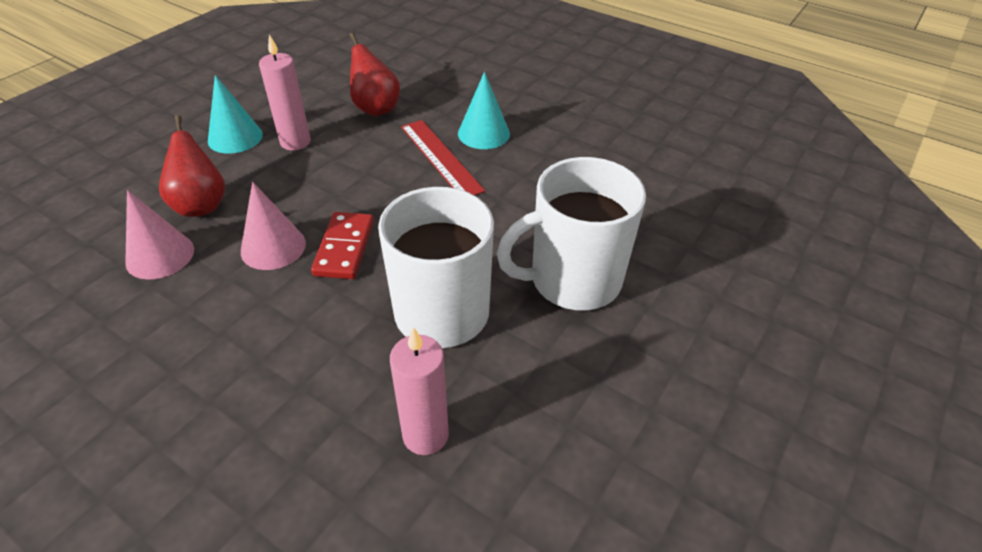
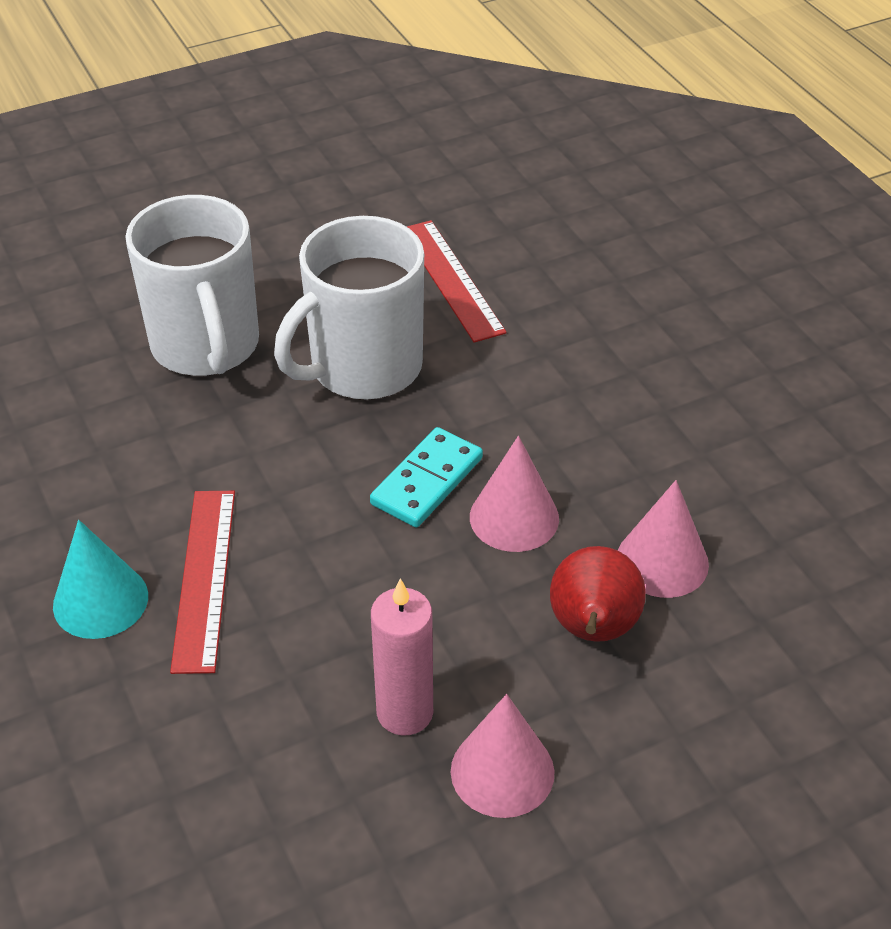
camera: 150 degrees left, 0 degrees up
(235, 137) = (502, 771): turquoise cone -> pink cone
(344, 248) = (427, 481): red domino -> turquoise domino
(375, 108) = (223, 745): red pear -> none
(425, 435) = (451, 280): pink candle -> red ruler
(573, 280) = (206, 346): white mug -> white mug turned 60 degrees clockwise

